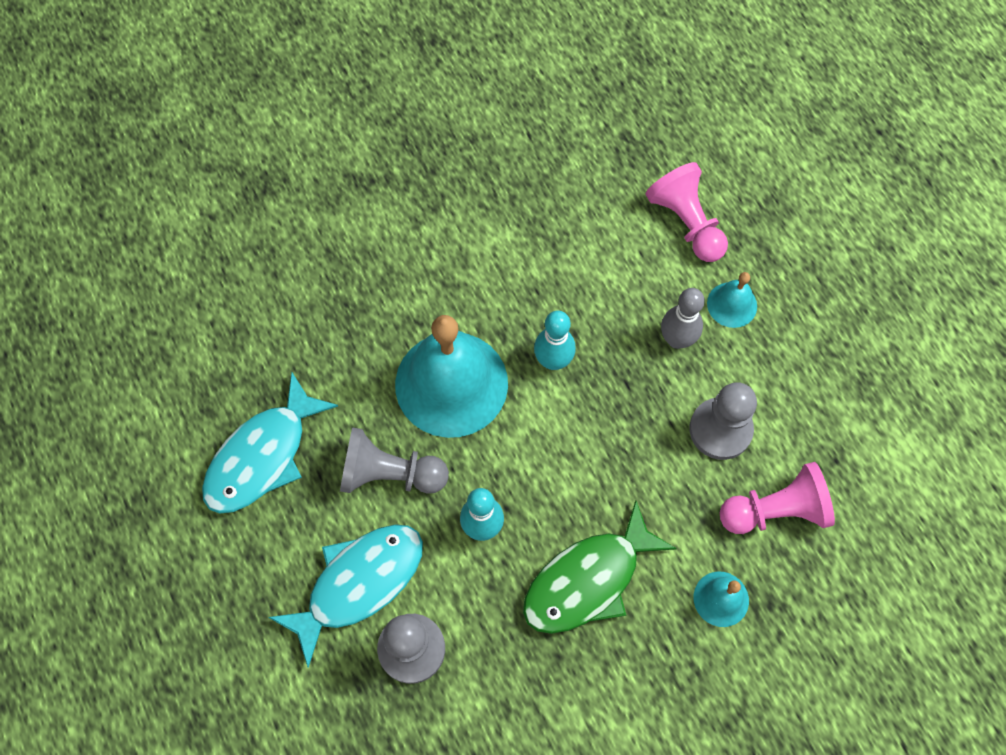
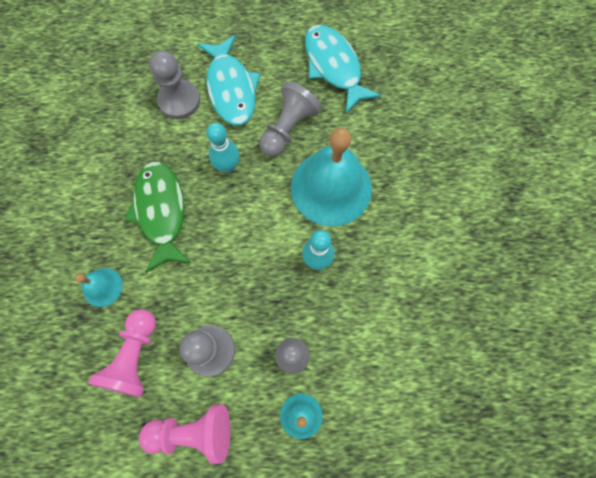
camera: 115 degrees right, 5 degrees up
(686, 223) = (387, 418): pink pawn -> pink pawn (193, 431)

